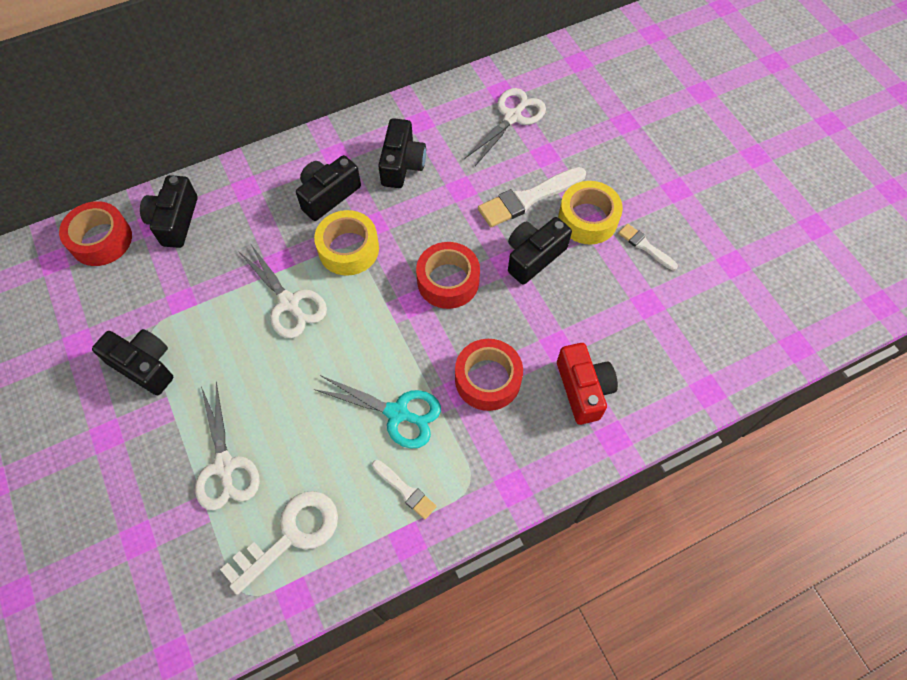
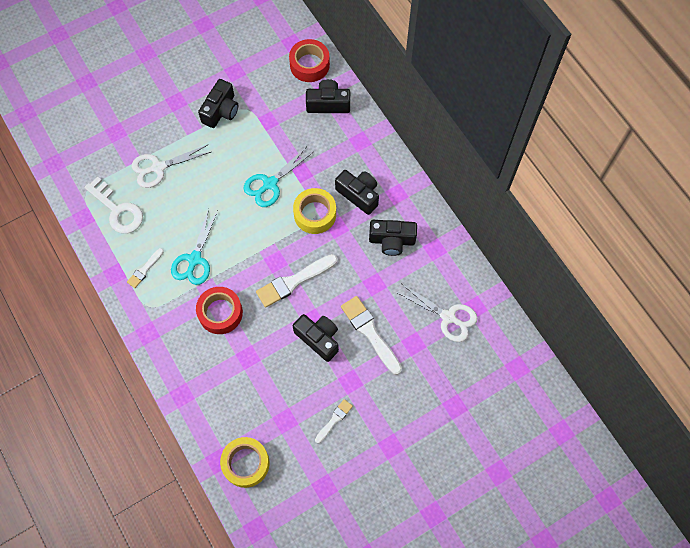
camera: 85 degrees right, 5 degrees up
(289, 303) = (270, 184): white scissors -> turquoise scissors
(448, 281) = (294, 281): red tape -> white brush
(583, 389) = (215, 375): red camera -> none
(587, 219) = (355, 377): yellow tape -> yellow tape (246, 463)

